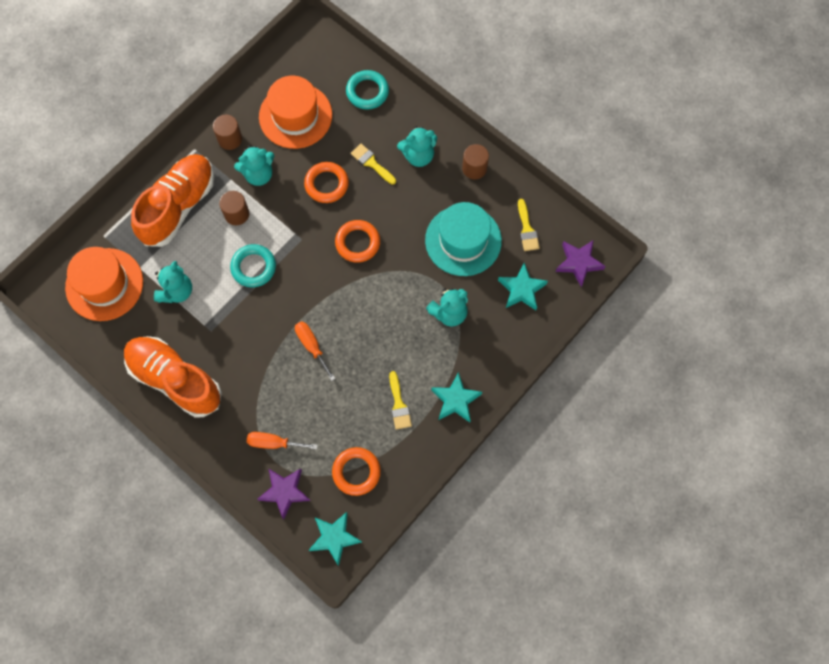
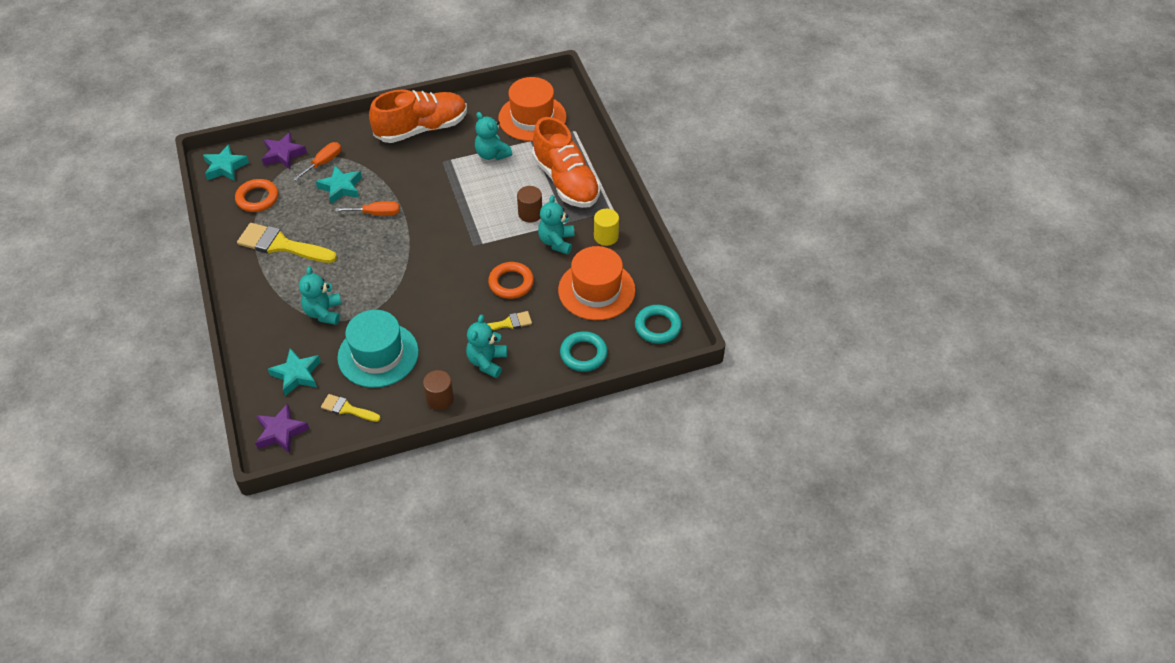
camera: 120 degrees right, 20 degrees down
(230, 139) = (606, 236): brown cylinder -> yellow cylinder
(253, 267) = (474, 205): turquoise ring -> turquoise ring (657, 327)
(357, 243) = (439, 280): orange ring -> none
(399, 404) = (281, 245): yellow brush -> yellow brush, size x1.85
(455, 400) = (250, 282): turquoise star -> turquoise star (341, 188)

